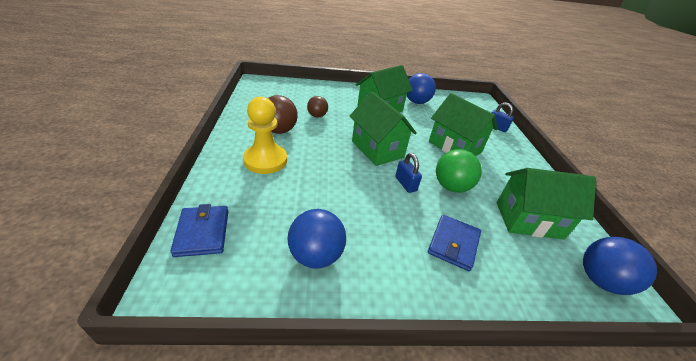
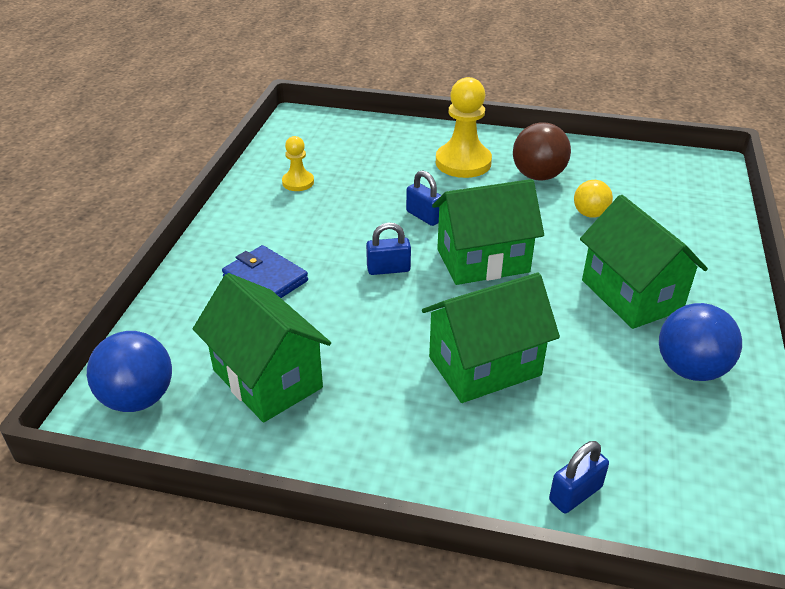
camera: 110 degrees right, 0 degrees up
(202, 232) = (353, 128): blue wallet -> none
(316, 255) = (298, 182): blue ball -> yellow pawn
(317, 116) = (590, 214): brown ball -> yellow ball
(342, 174) = (424, 216): none -> blue padlock
(451, 187) = (369, 317): green ball -> none
(528, 220) = (267, 379): green house -> green house turned 60 degrees counterclockwise

